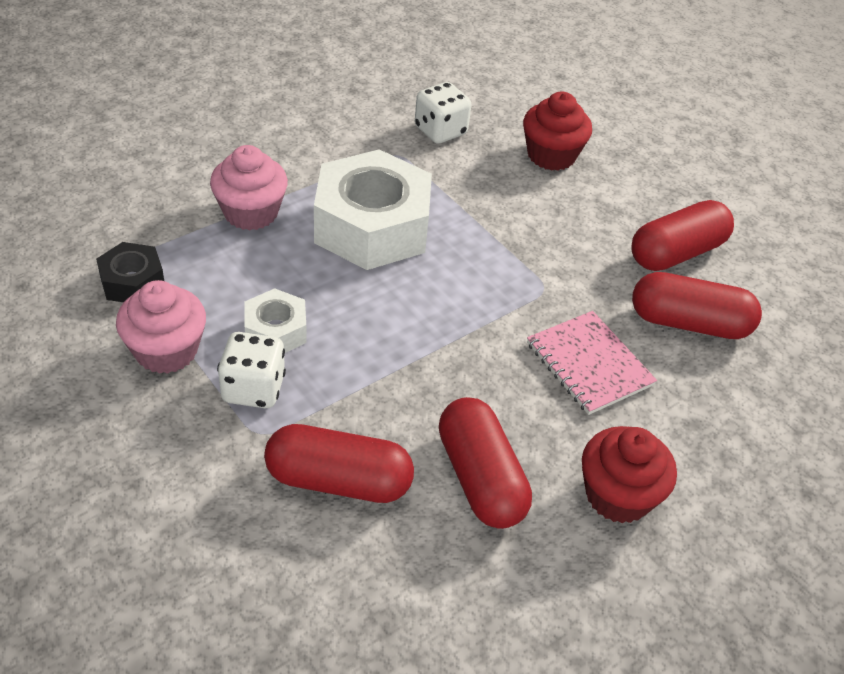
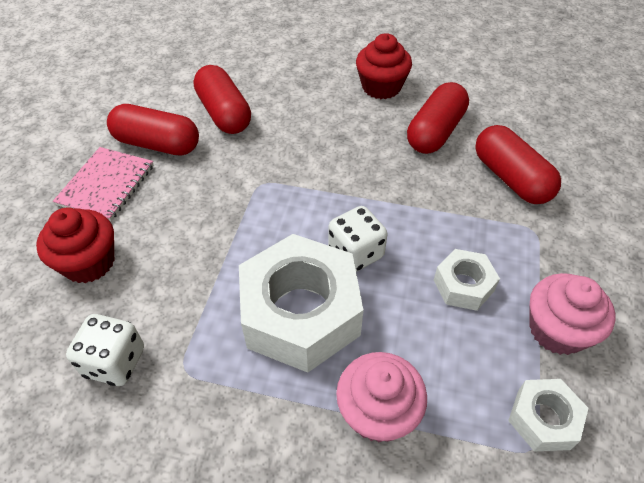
camera: 125 degrees left, 5 degrees up
(132, 282) = (543, 419): black nut -> white nut
(253, 389) = (515, 258): white dice -> white dice (356, 253)
(589, 364) = (306, 134): pink notebook -> pink notebook (106, 185)

